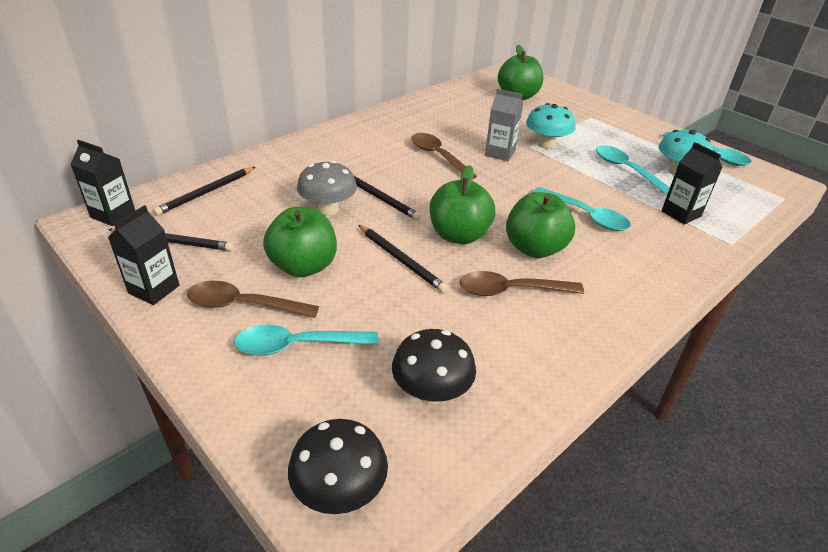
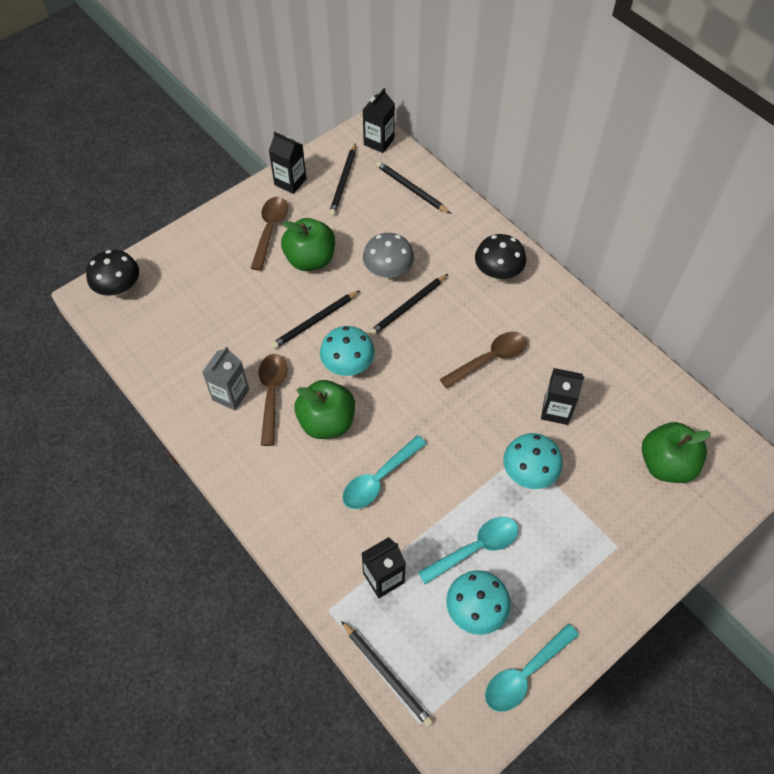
camera: 95 degrees right, 20 degrees up
(297, 345) = (228, 262): turquoise spoon -> none
(431, 391) = (178, 333): black mushroom -> black mushroom (498, 272)
(459, 235) = (348, 365): green apple -> turquoise mushroom
(484, 130) = (556, 410): none -> black carton
(500, 153) = (502, 419): grey carton -> grey carton (230, 395)
(761, 212) = (387, 674): none -> black pencil

